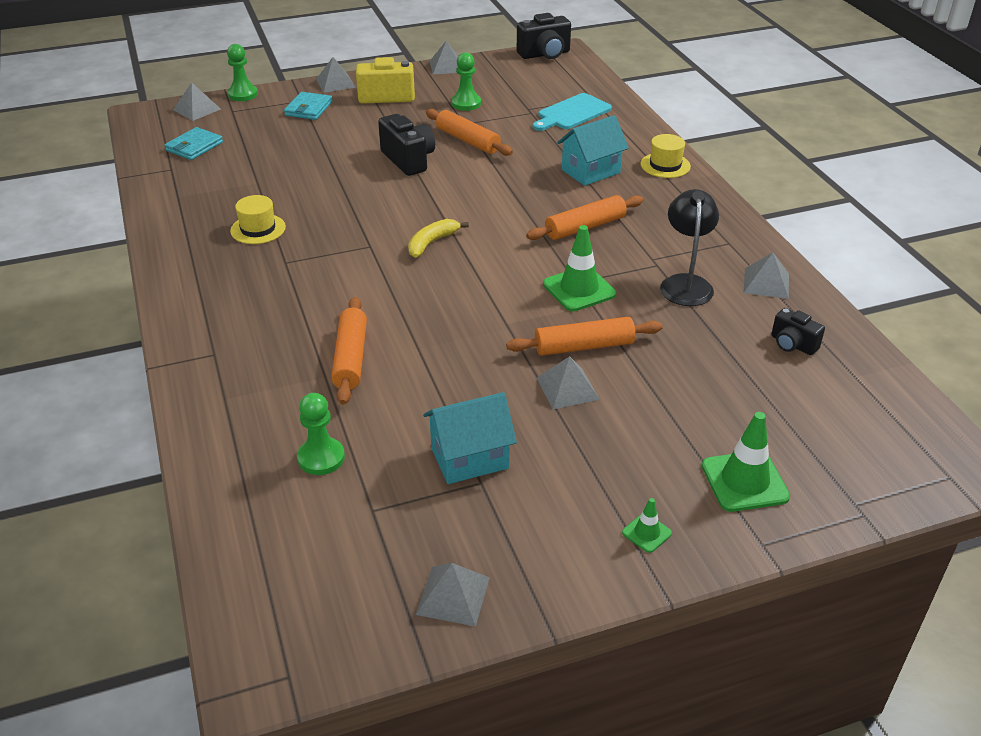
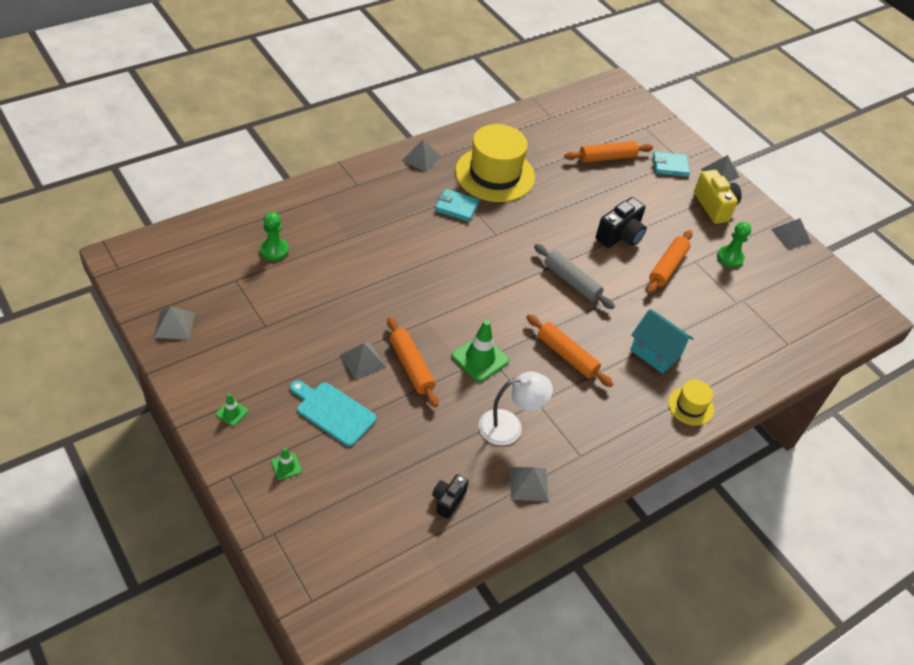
camera: 70 degrees right, 10 degrees up
(194, 146) = (585, 120): turquoise wallet -> turquoise wallet (456, 207)
(196, 109) = (637, 109): grey pyramid -> grey pyramid (421, 158)
(243, 94) = (672, 127): green pawn -> none
(258, 229) = (495, 174): yellow hat -> yellow hat, size x2.08
(350, 358) = (368, 246): orange rolling pin -> orange rolling pin (607, 157)
(432, 243) = (511, 266): yellow banana -> none
(469, 458) = (285, 318): turquoise house -> none
(471, 204) = (572, 281): none -> grey rolling pin
(545, 54) = (858, 301): black camera -> none
(572, 113) = (752, 331): turquoise cutting board -> turquoise cutting board (333, 412)
(685, 283) = (509, 426): black lamp -> white lamp
(744, 481) = (286, 466): green traffic cone -> green traffic cone, size x0.51

